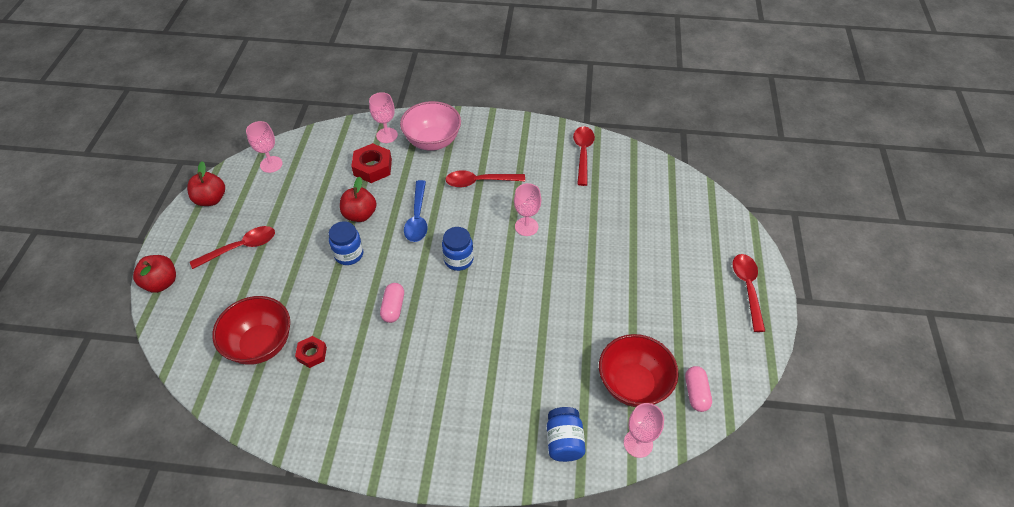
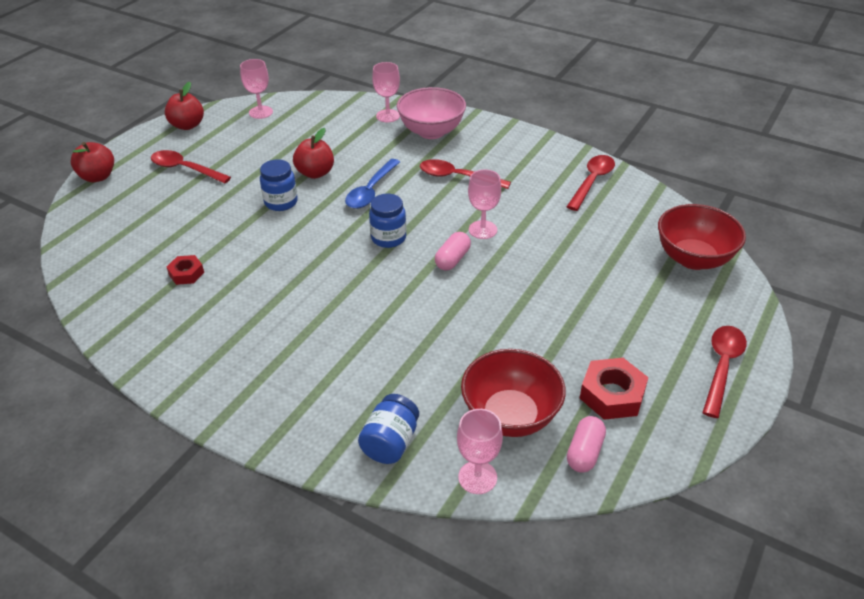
camera: 25 degrees right, 10 degrees down
(240, 248) = (185, 169): red spoon -> red spoon turned 150 degrees counterclockwise
(260, 344) = (146, 251): red bowl -> red bowl (693, 258)
(373, 167) = (355, 138): red nut -> red nut (612, 395)
(393, 307) = (292, 259): pink capsule -> pink capsule (452, 259)

